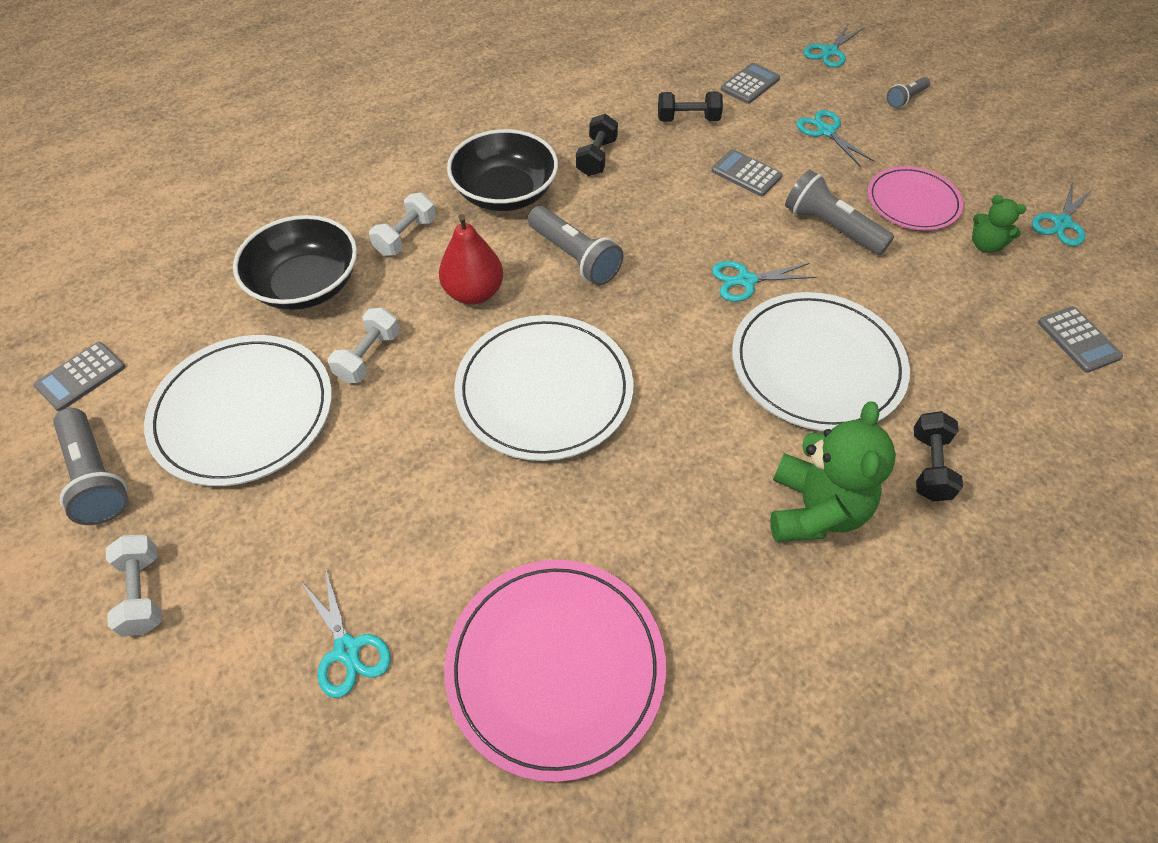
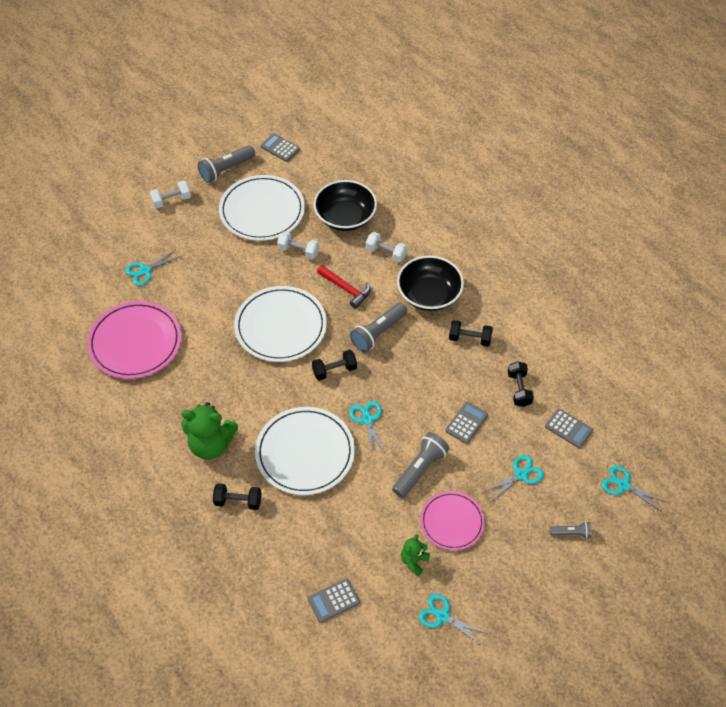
camera: 85 degrees right, 0 degrees up
(474, 293) = (346, 289): red pear -> red hammer
(648, 317) = (334, 370): none -> black dumbbell
(905, 99) = (571, 533): grey flashlight -> grey flashlight turned 135 degrees clockwise

